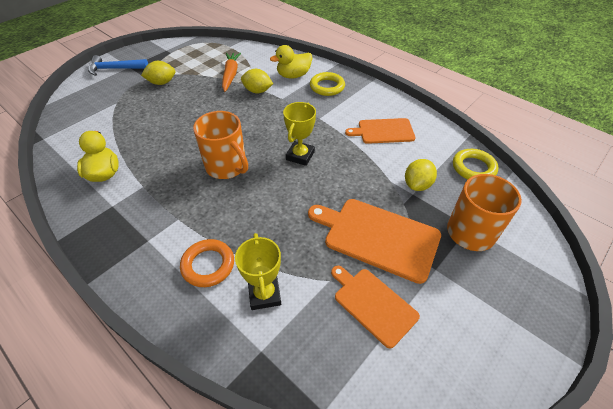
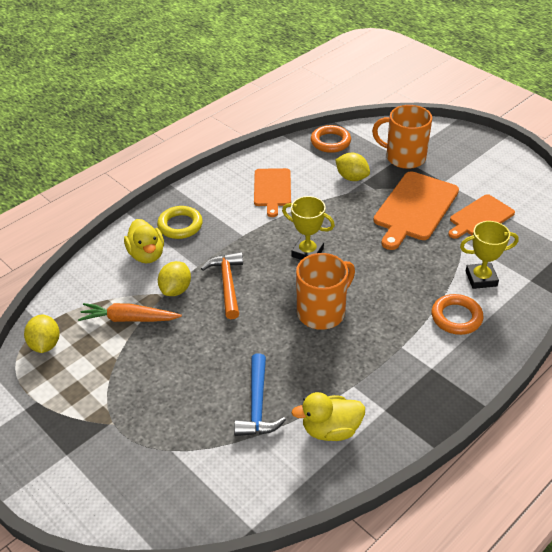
camera: 85 degrees left, 5 degrees down
(115, 69) = (68, 474): blue hammer -> blue hammer (257, 405)
(162, 83) = (129, 399): yellow lemon -> yellow lemon (45, 344)
(262, 114) = (227, 284): none -> orange hammer
(473, 168) = (330, 142): yellow ring -> orange ring

